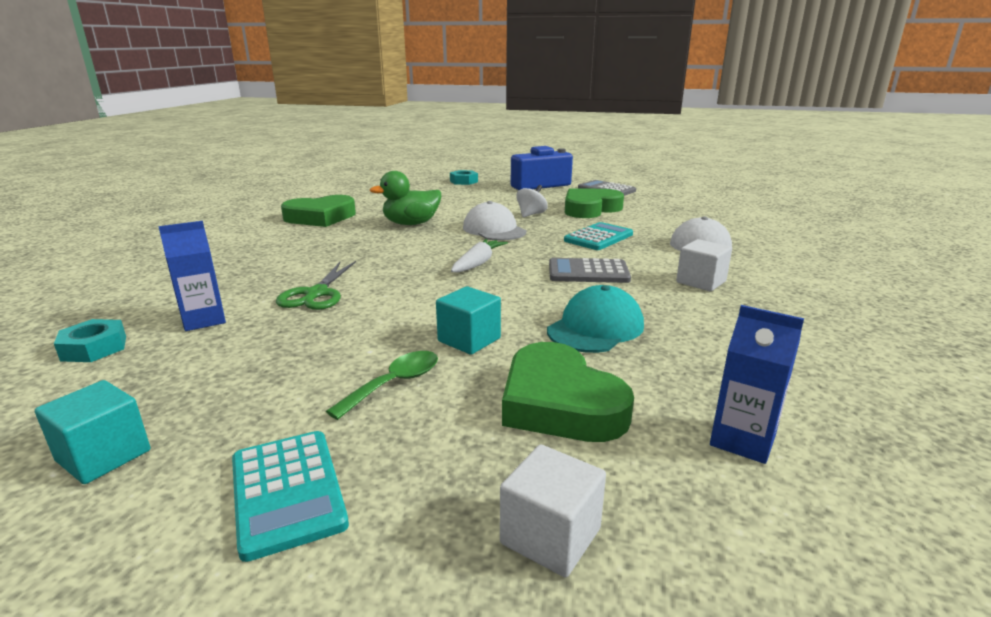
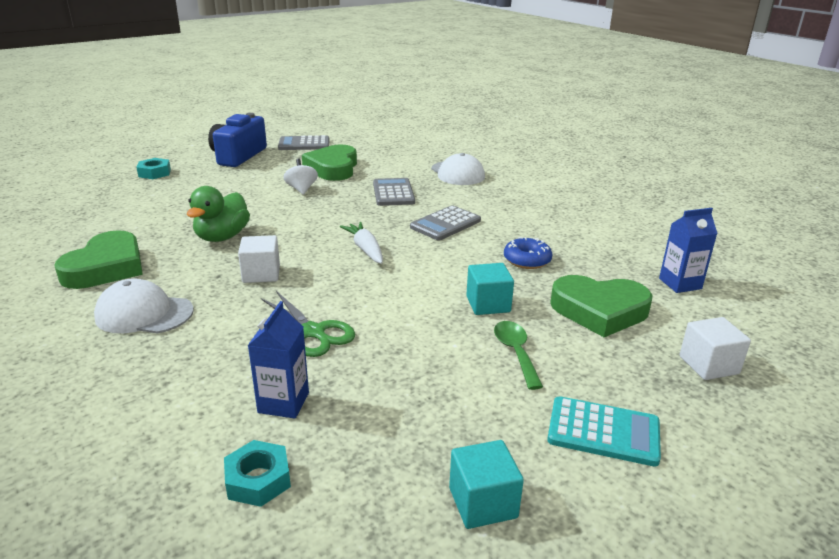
camera: 50 degrees left, 5 degrees up
(494, 230) = (307, 215): white cap -> white cap (144, 314)
(595, 328) = (527, 260): turquoise cap -> blue donut
(598, 237) = (393, 193): turquoise calculator -> grey calculator
(701, 282) = (512, 204): white cube -> white cube (261, 274)

